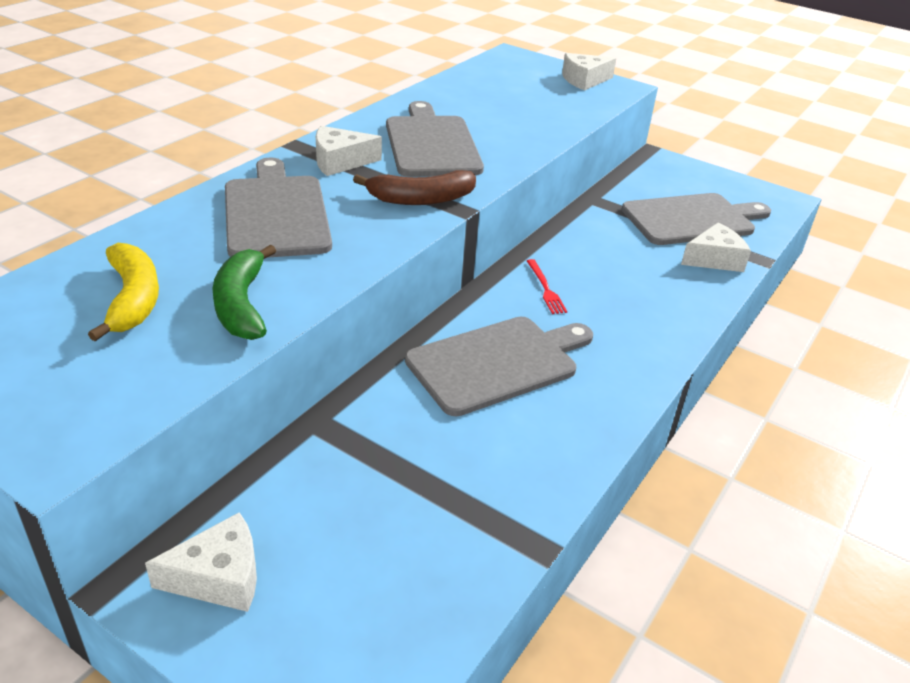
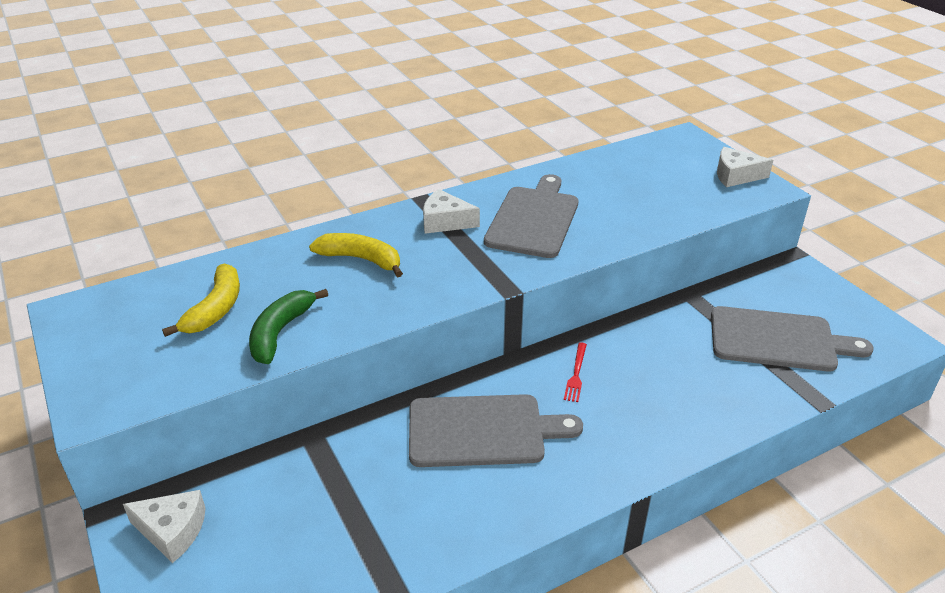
camera: 30 degrees right, 0 degrees up
(276, 213) = (361, 259): grey cutting board -> yellow banana
(421, 199) = (482, 271): brown banana -> none
(714, 259) = (767, 387): white cheese -> none

